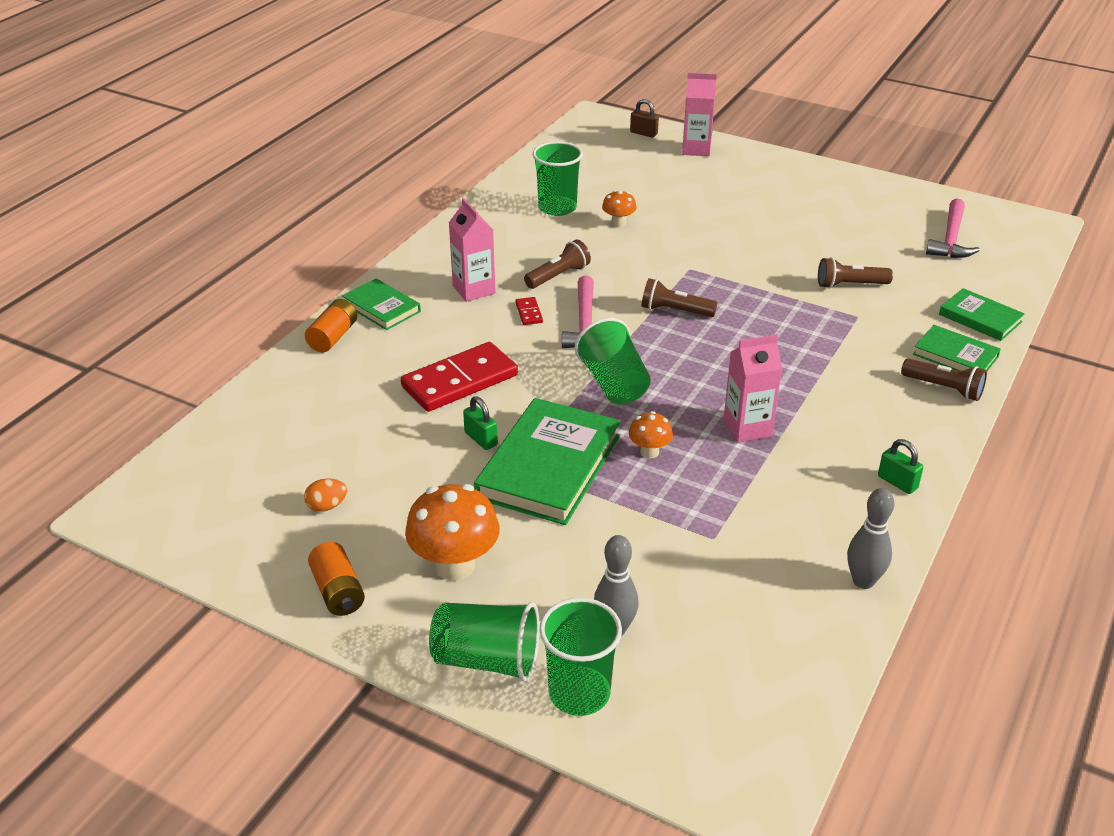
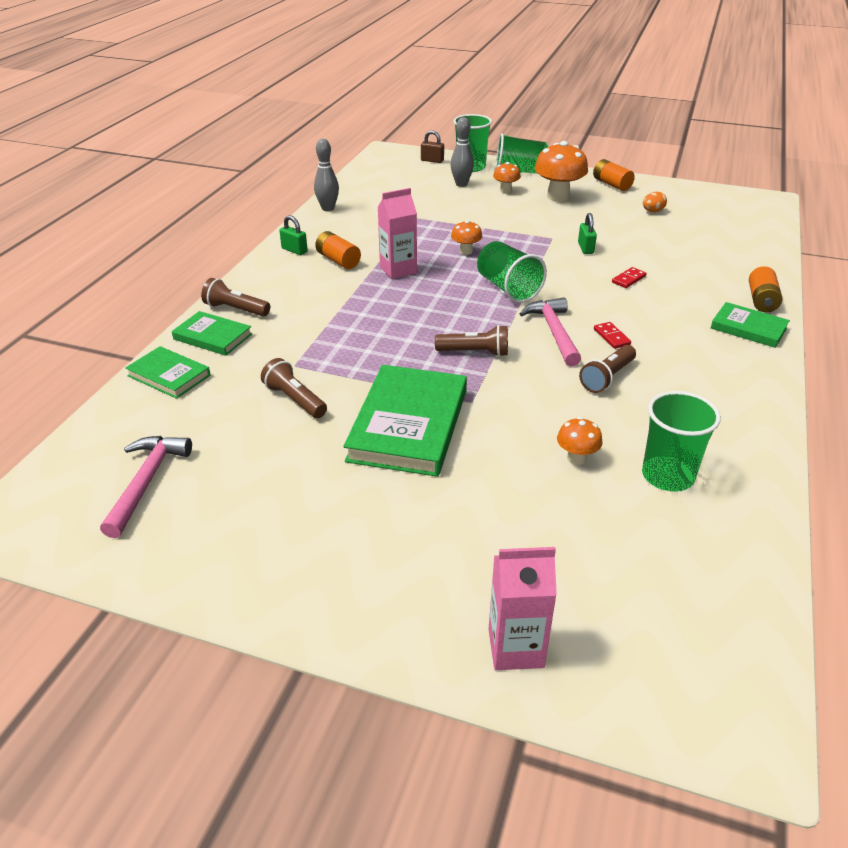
camera: 170 degrees right, 0 degrees up
(460, 381) = (628, 279): red domino -> red domino, size x0.41
(474, 290) = (680, 354): pink carton -> none
(481, 439) = (585, 248): green padlock -> green padlock turned 45 degrees clockwise
(538, 597) = (505, 190): none -> orange mushroom
(549, 466) = (530, 239): green book -> green book (408, 425)
(643, 133) = (626, 690): brown padlock -> brown padlock (432, 160)
(830, 455) = (338, 260): none -> orange battery
(849, 285) = (294, 400): brown flashlight -> brown flashlight turned 120 degrees counterclockwise

